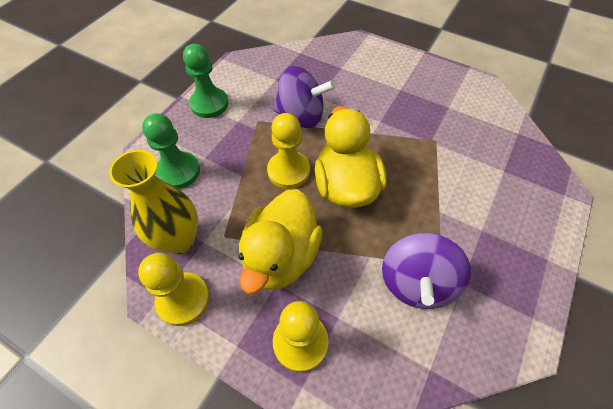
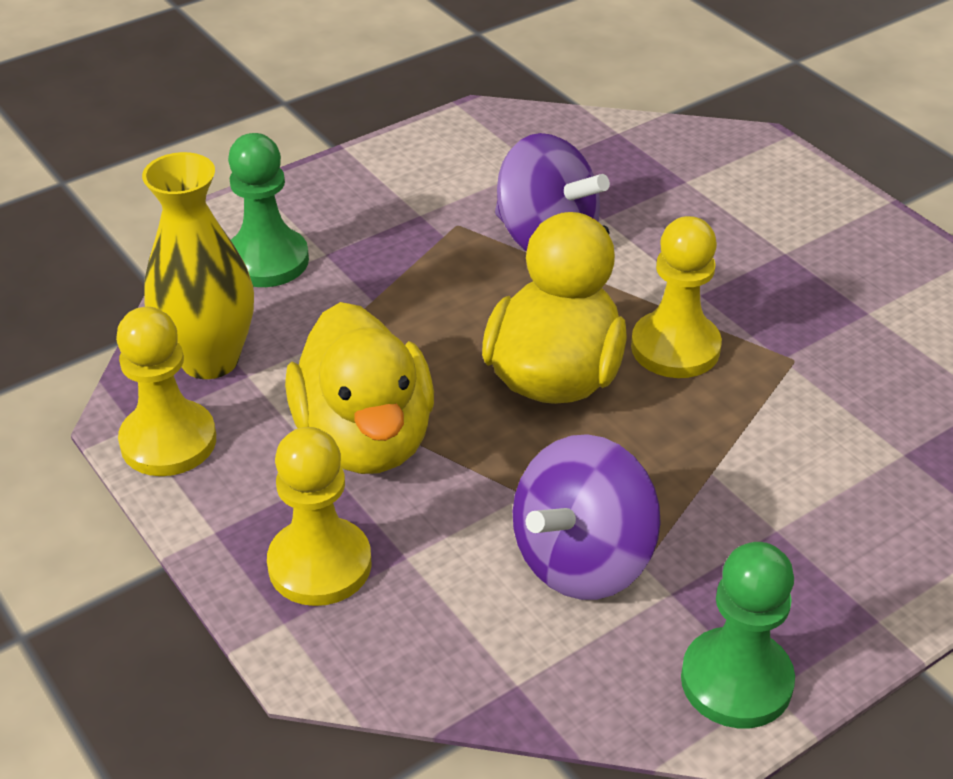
camera: 25 degrees right, 15 degrees down
(209, 104) = (384, 172): green pawn -> green pawn (736, 681)
(281, 256) = (365, 439): yellow duck -> yellow duck turned 60 degrees counterclockwise
(288, 171) = (462, 319): yellow pawn -> yellow pawn (675, 348)

